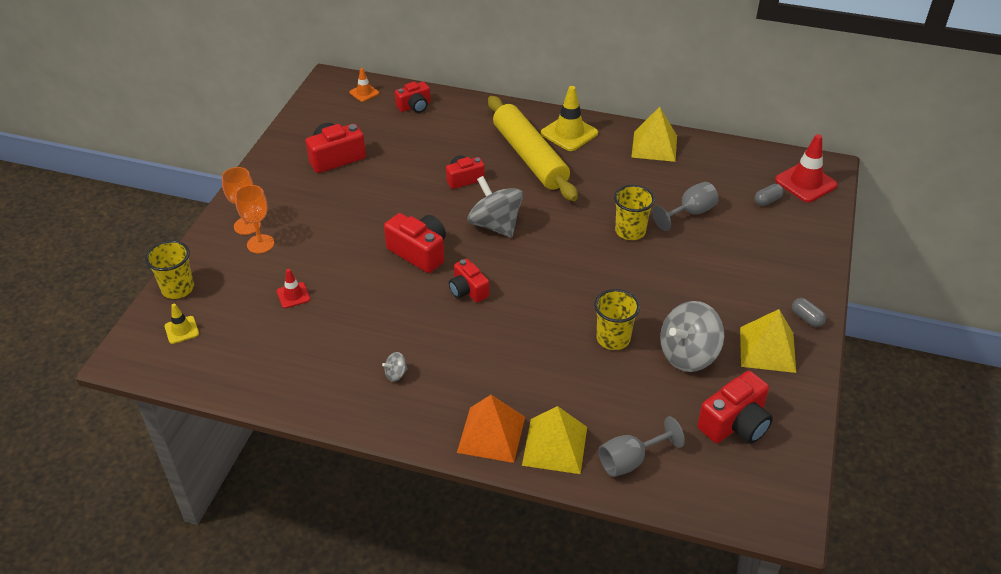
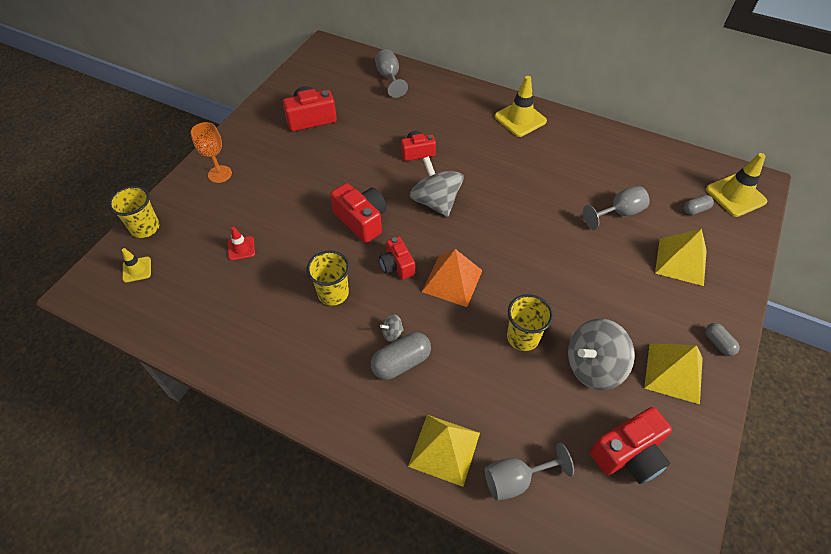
camera: 10 degrees right, 10 degrees up
(260, 244) = (226, 193): orange goblet -> none
(364, 93) = (349, 61): orange traffic cone -> none
(396, 374) = (312, 344): grey spinning top -> grey spinning top (392, 333)
(414, 106) = (389, 78): red camera -> grey goblet
(491, 434) = (386, 425): orange pyramid -> orange pyramid (452, 281)
(493, 377) = (401, 362): none -> grey capsule
(530, 157) = (480, 138): yellow rolling pin -> none
(630, 231) = (559, 224): yellow cup -> yellow cup (333, 293)
(654, 146) = (596, 140): yellow pyramid -> yellow pyramid (681, 261)
(805, 182) = (735, 195): red traffic cone -> yellow traffic cone

